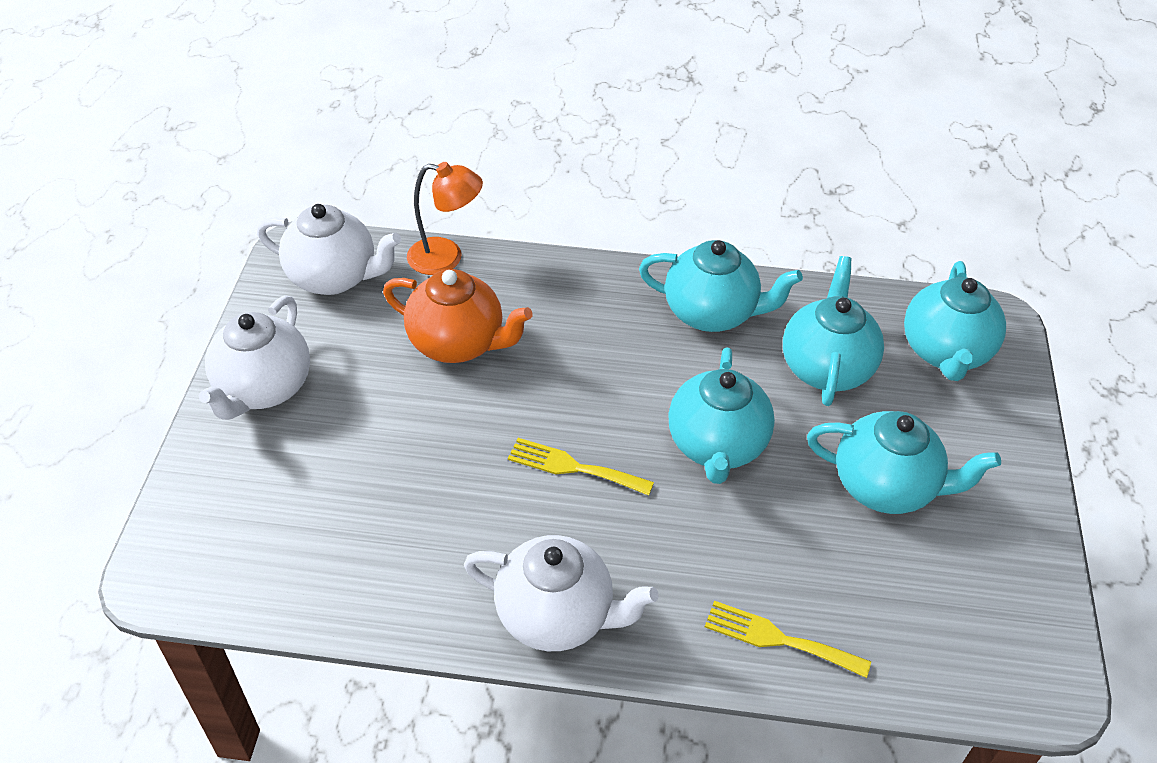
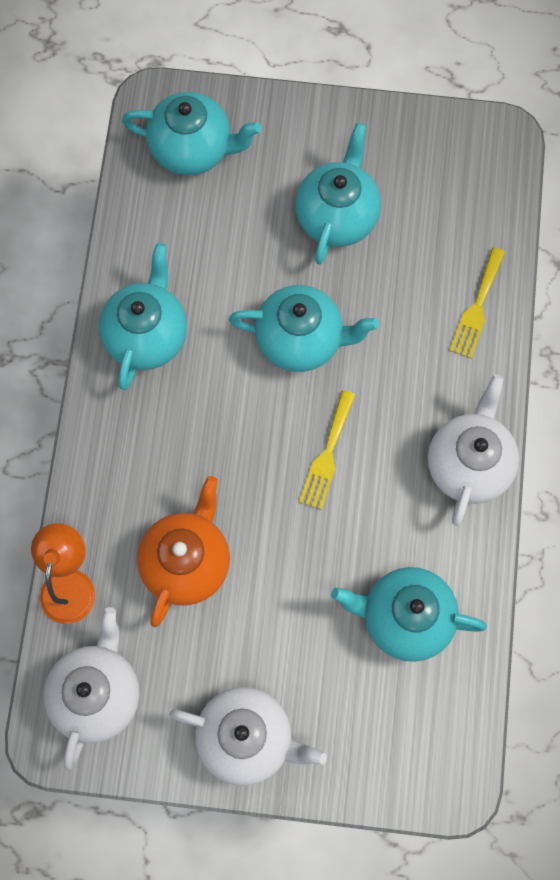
camera: 90 degrees left, 25 degrees up
(826, 367) = (211, 246): turquoise teapot -> turquoise teapot (404, 618)

